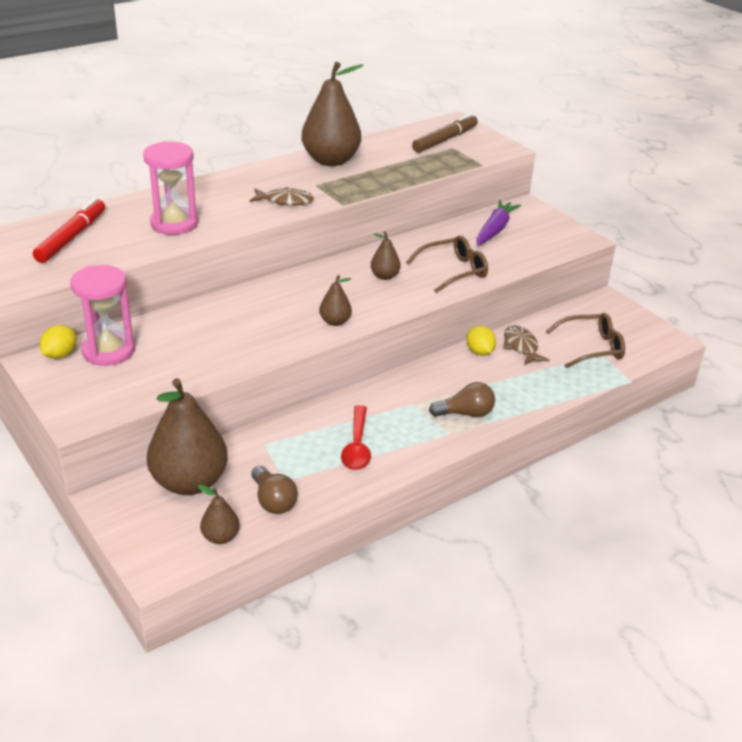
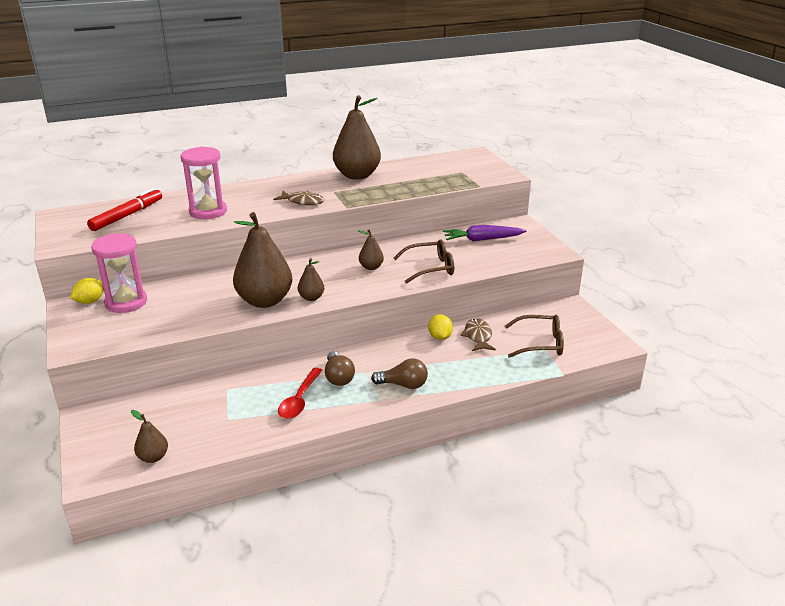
camera: 15 degrees right, 5 degrees down
(189, 482) = (153, 411): brown pear -> brown pear (265, 301)
(273, 501) = (209, 434): brown light bulb -> brown light bulb (338, 377)
(445, 140) = (459, 166): brown marker -> none
(495, 230) = (482, 239): purple carrot -> purple carrot turned 135 degrees counterclockwise

